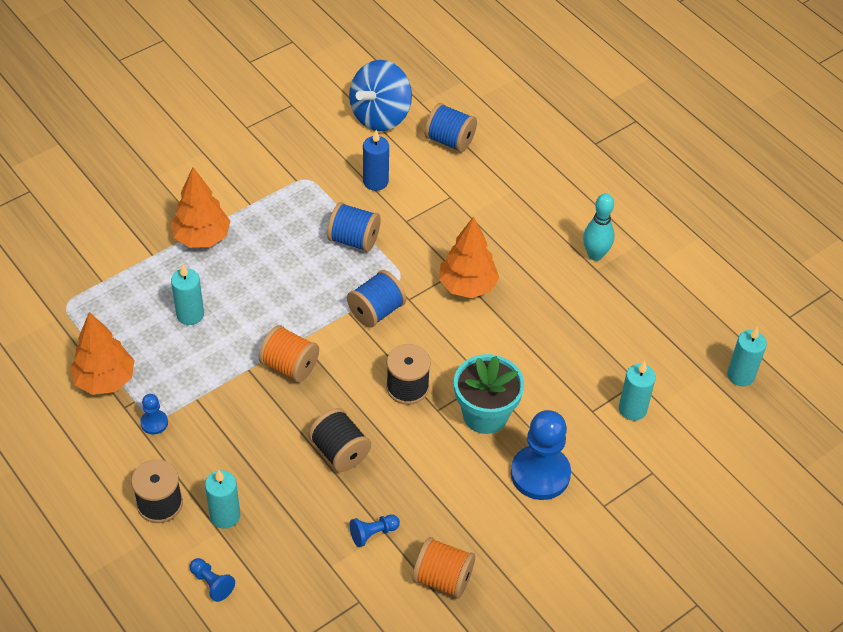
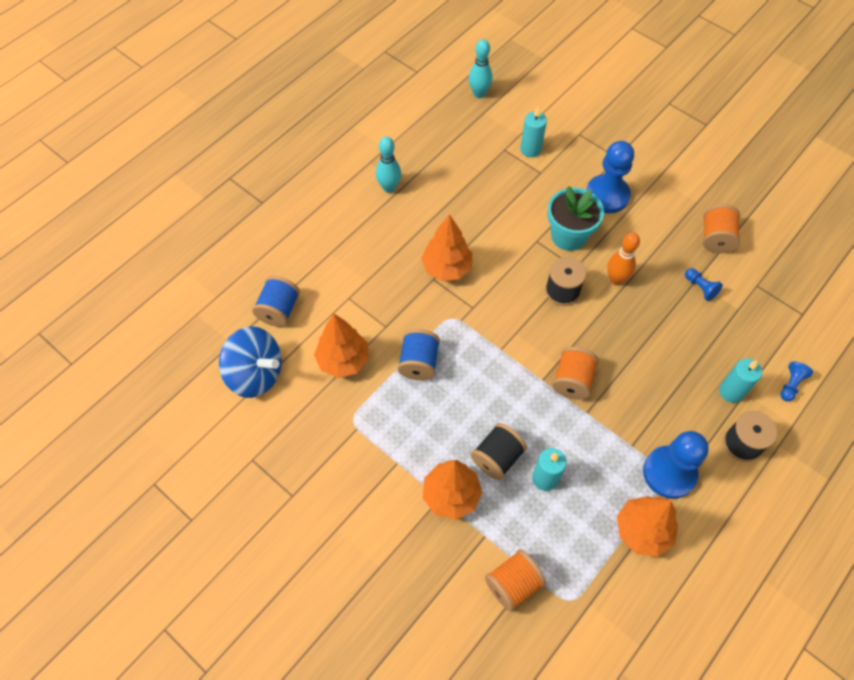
camera: 100 degrees left, 10 degrees up
(99, 265) = (513, 584): none -> orange spool
(154, 423) = (669, 473): blue pawn -> blue pawn, size x2.17
(340, 452) = (640, 325): black spool -> black spool (497, 458)
(375, 181) = (343, 360): blue candle -> orange tree
(376, 311) = (493, 328): blue spool -> none
(409, 446) = (616, 279): none -> orange bowling pin
(740, 375) = (479, 94): turquoise candle -> turquoise bowling pin

